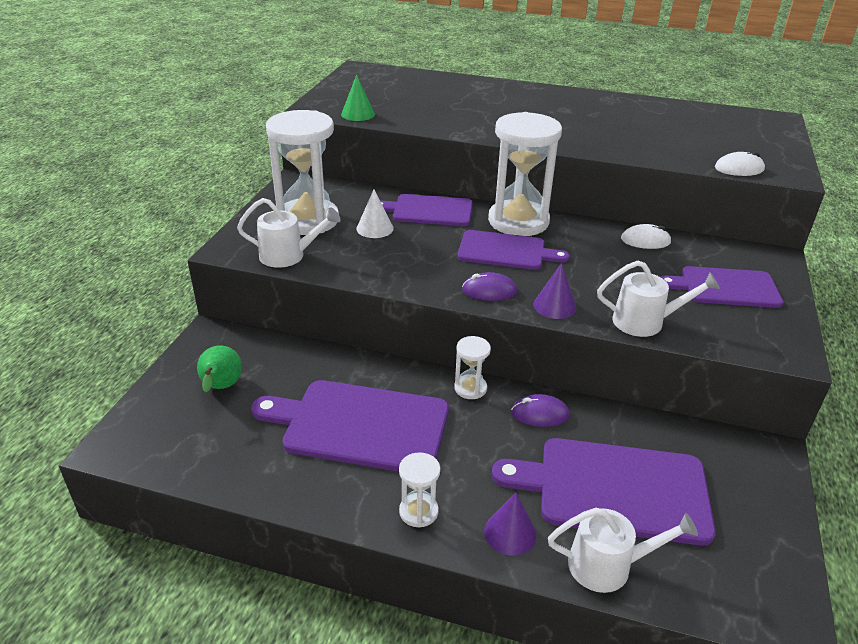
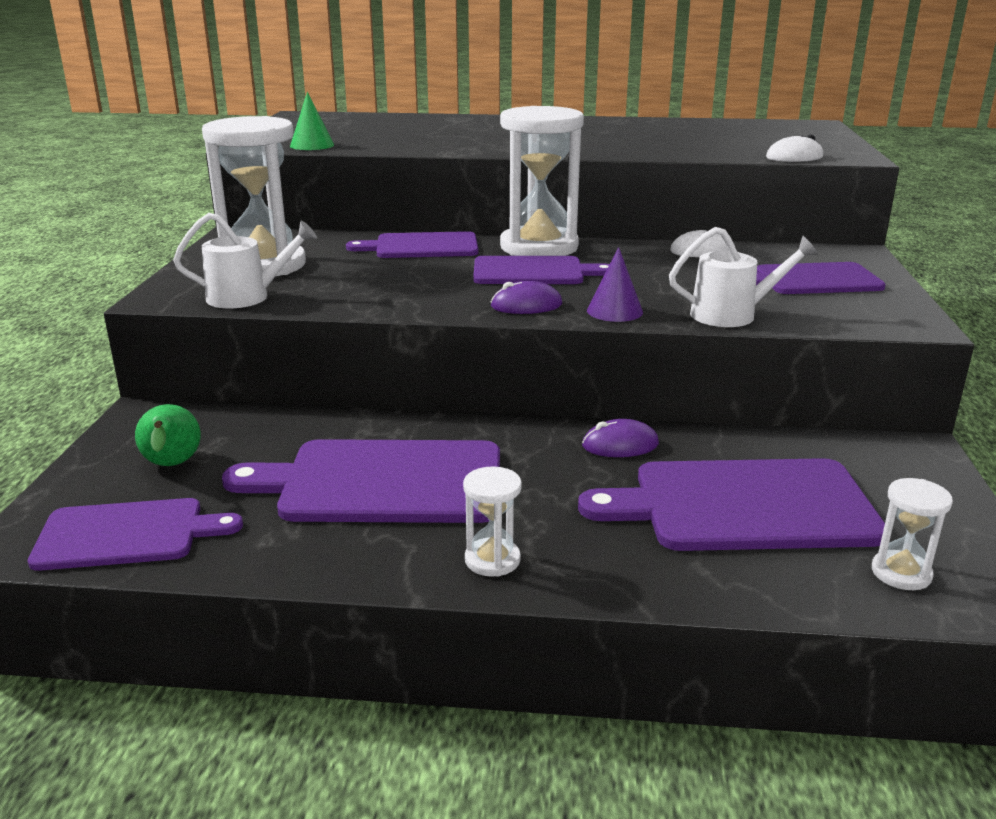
camera: 10 degrees left, 10 degrees down
(181, 448) = (127, 534): none -> purple cutting board
(375, 228) = (356, 266): white cone -> none
(470, 388) = (521, 430): white hourglass -> white hourglass (901, 573)
(510, 533) = (624, 566): purple cone -> none
(607, 565) = (765, 582): white watering can -> none

